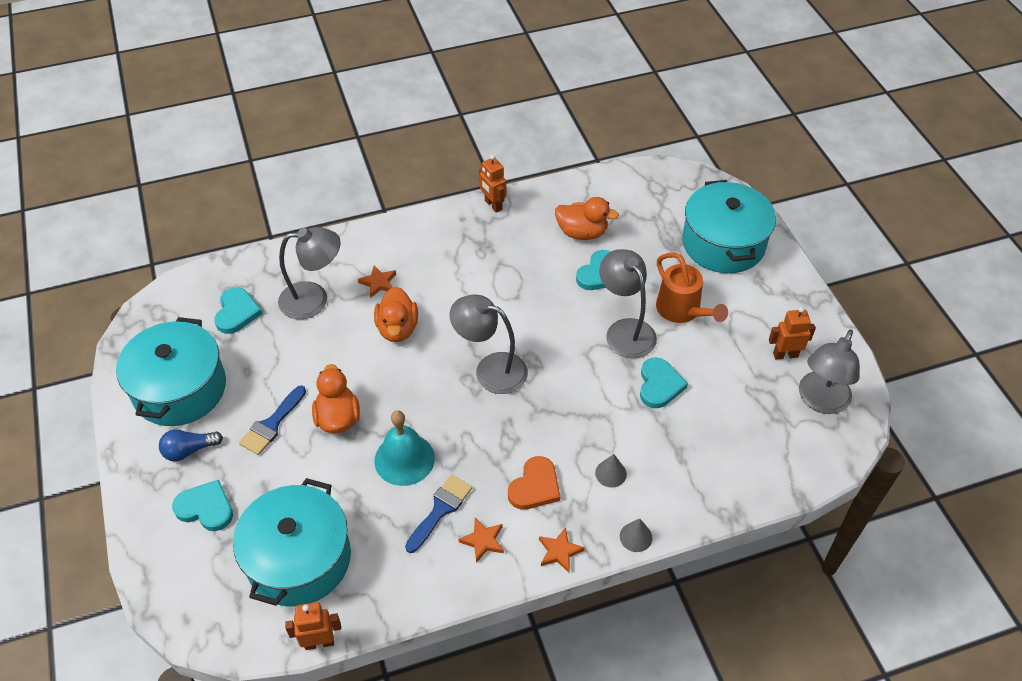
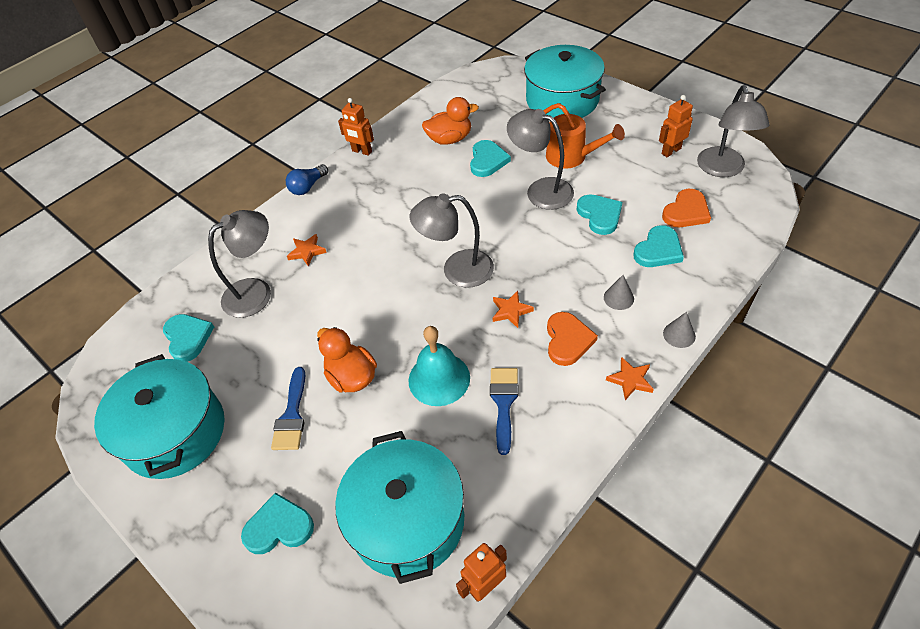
camera: 25 degrees left, 0 degrees up
(189, 450) = (224, 483): blue light bulb -> blue light bulb (308, 187)
(397, 328) = (351, 278): orange duck -> none
(483, 541) = (561, 408): orange star -> orange star (511, 311)
(685, 448) = (658, 250): none -> turquoise heart
(745, 425) = (686, 212): none -> orange heart

